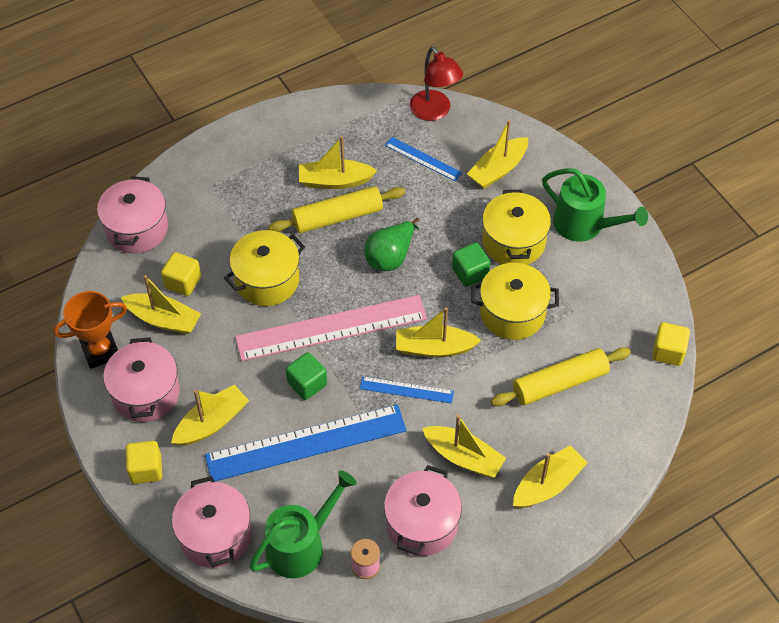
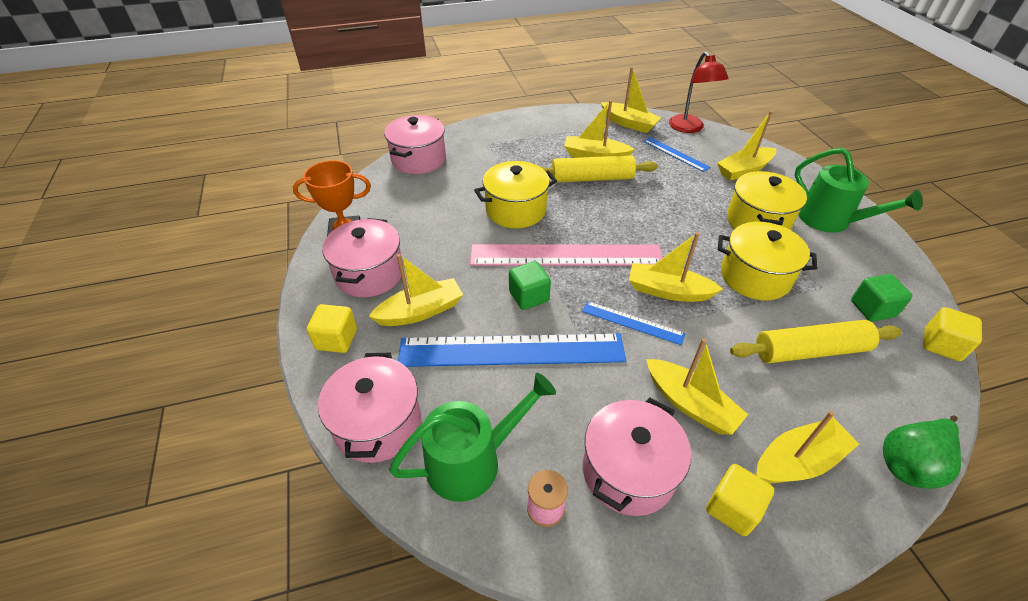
camera: 15 degrees right, 10 degrees down
(163, 319) = (412, 221): yellow boat -> yellow boat (629, 123)
(183, 282) = (441, 199): yellow cube -> yellow cube (732, 508)
(390, 257) = (635, 212): green pear -> green pear (910, 463)
(470, 272) = (712, 237): green cube -> green cube (872, 309)

